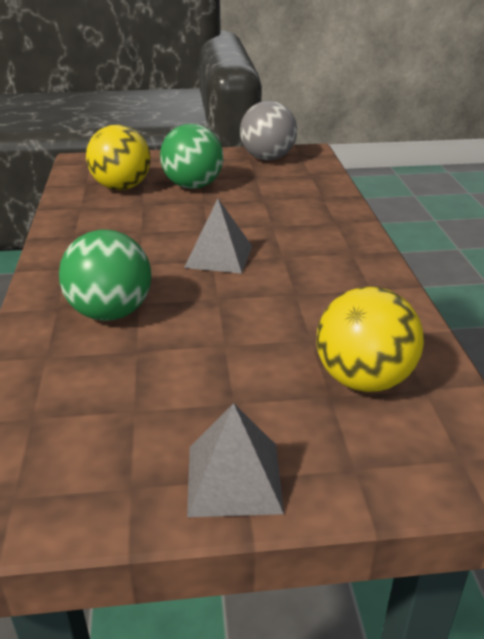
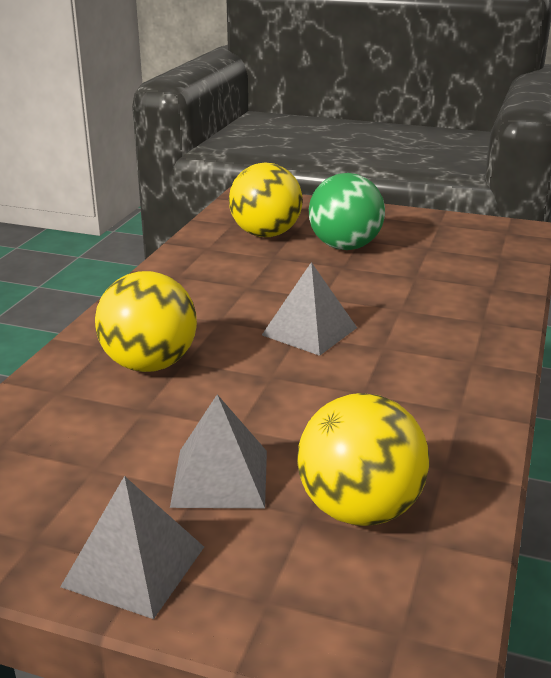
camera: 25 degrees right, 5 degrees down
(110, 313) = (149, 364): green ball -> yellow ball
(244, 387) = (220, 478): none -> grey pyramid
(267, 158) = (461, 229): grey ball -> none

